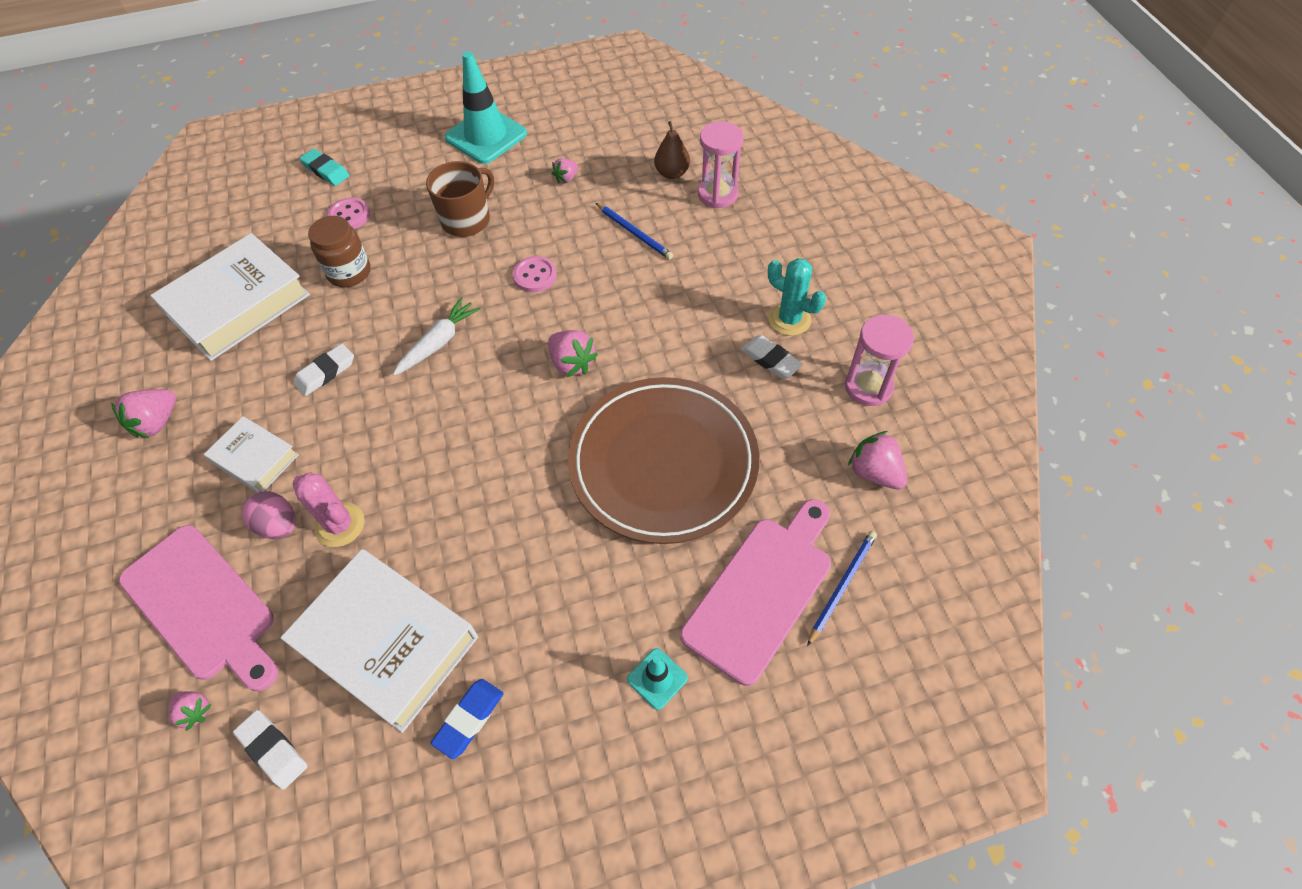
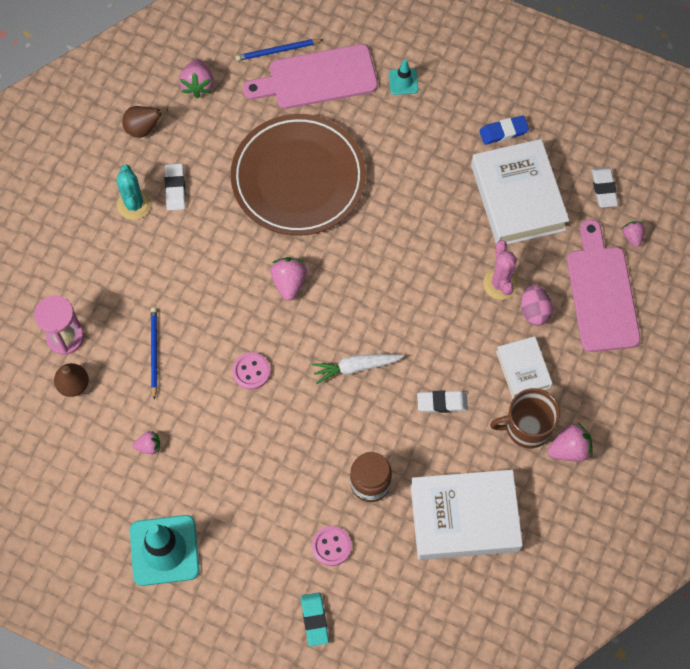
camera: 140 degrees left, 10 degrees up
(467, 220) = (253, 465): brown mug -> brown mug (527, 427)
(868, 387) = (143, 129): pink hourglass -> brown pear

